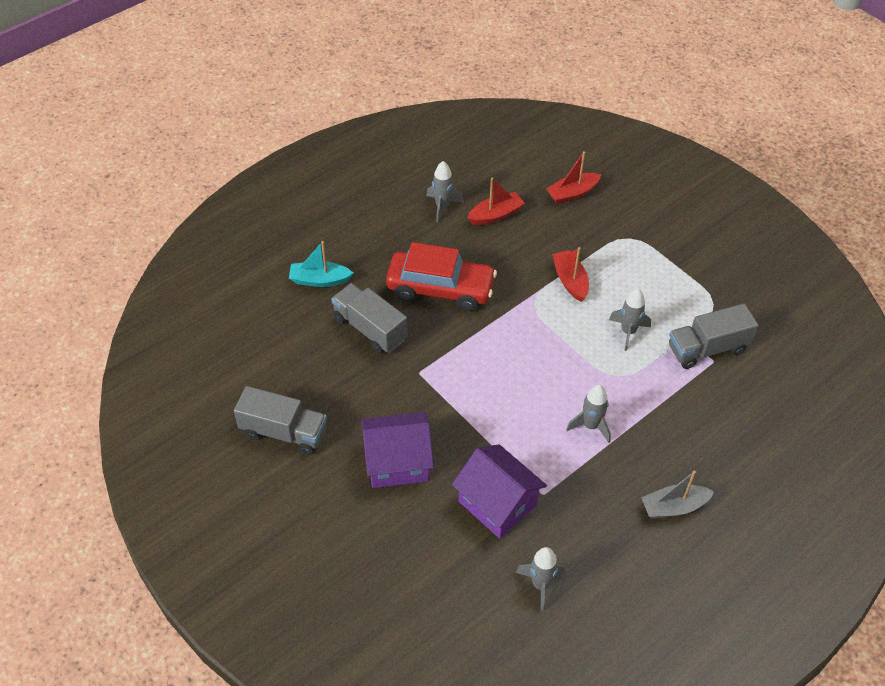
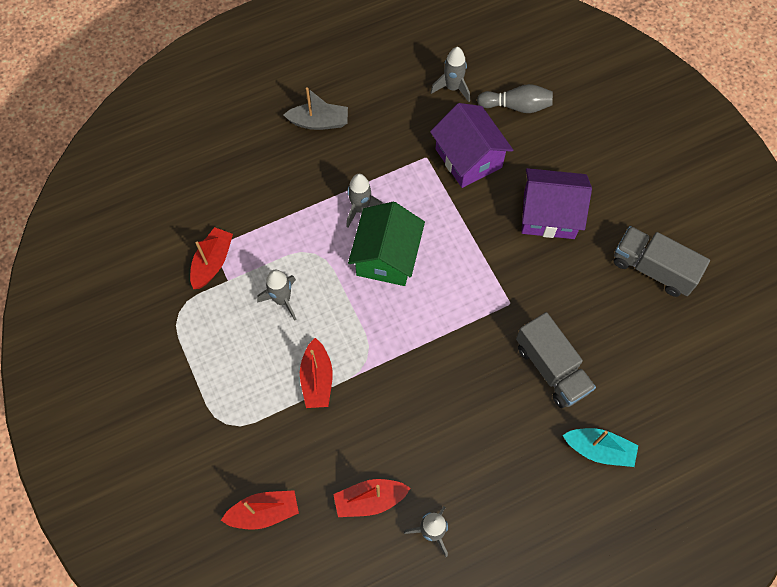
camera: 165 degrees left, 15 degrees up
(440, 289) = (463, 403): red car -> none
(459, 579) = (516, 106): none -> grey bowling pin
(548, 387) = (386, 257): none -> green house
(707, 348) = (212, 262): grey truck -> red boat

